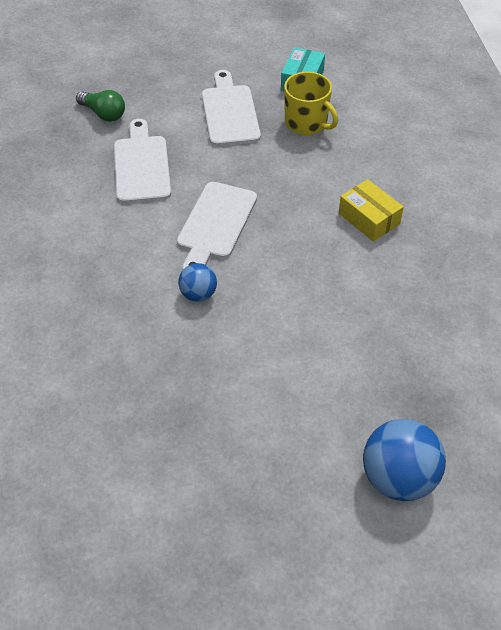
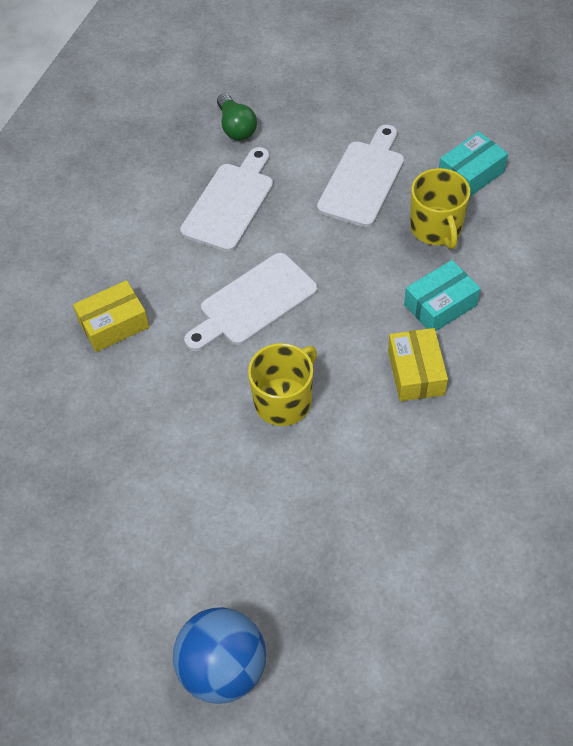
camera: 35 degrees right, 5 degrees up
(116, 287) = (114, 324): none -> yellow box
(198, 294) = (182, 371): blue ball -> none
(292, 279) = (284, 400): none -> yellow mug
(350, 169) = (440, 305): none -> turquoise box

